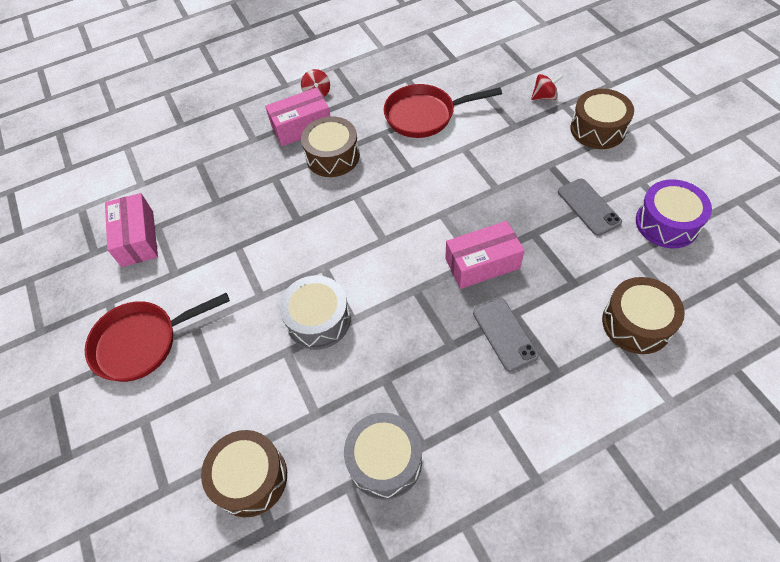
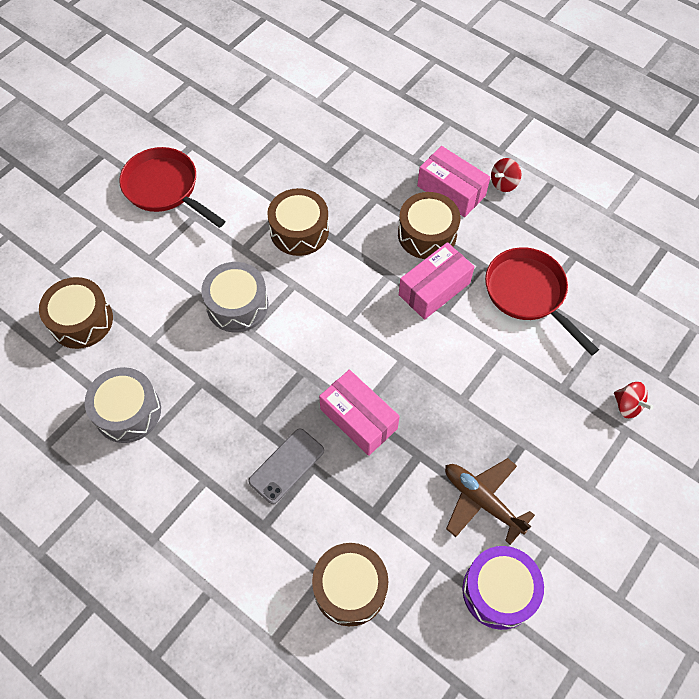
camera: 60 degrees right, 5 degrees up
(137, 238) = (260, 131): pink box -> pink box (434, 289)
(588, 207) = (481, 500): grey phone -> brown plane
(598, 129) = (607, 479): brown drum -> brown drum (299, 231)

